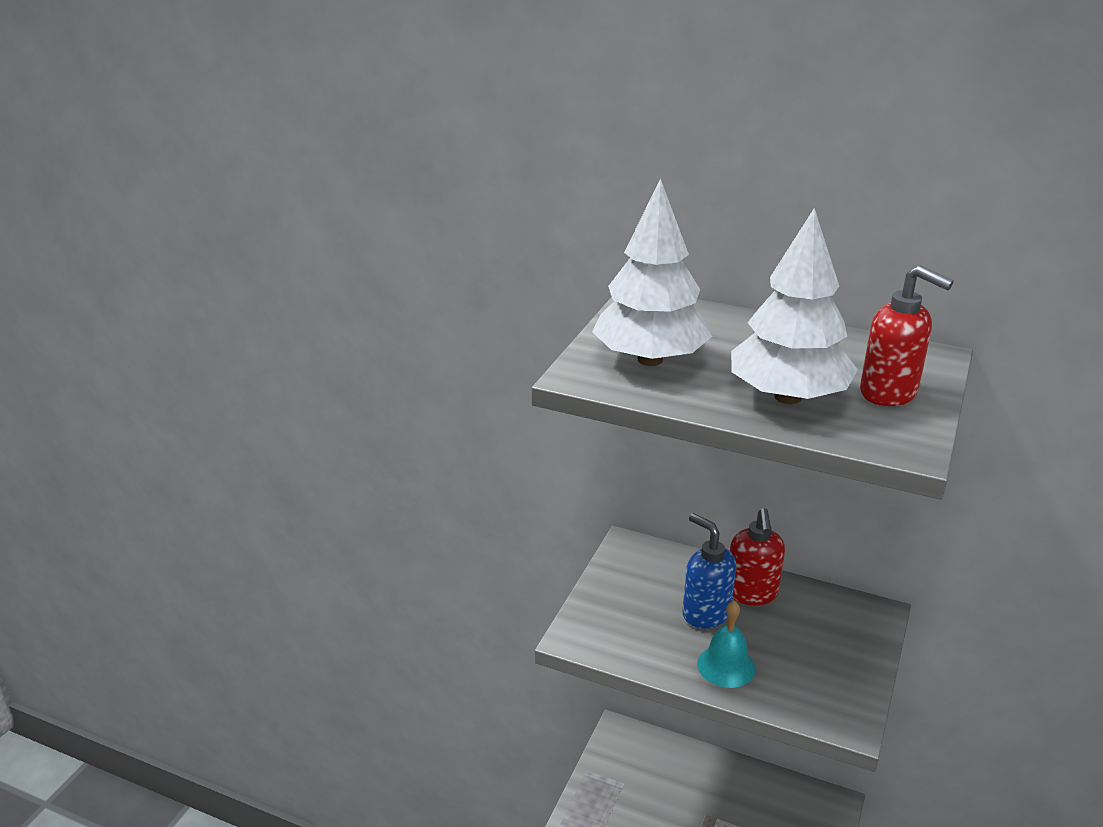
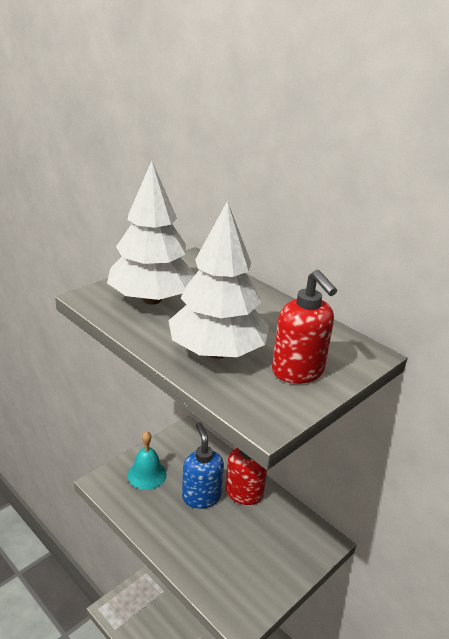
camera: 20 degrees right, 0 degrees up
(726, 666) = (185, 539): turquoise bell -> turquoise bell (147, 474)

